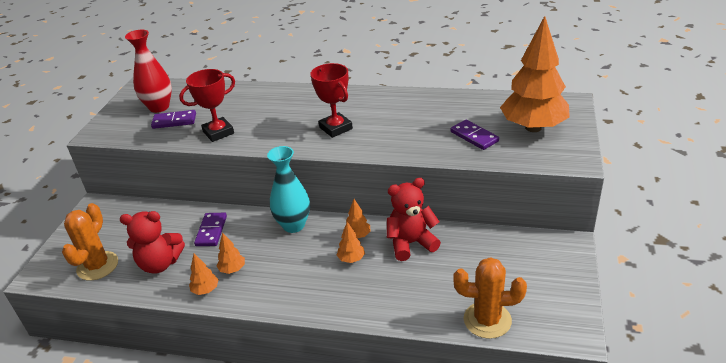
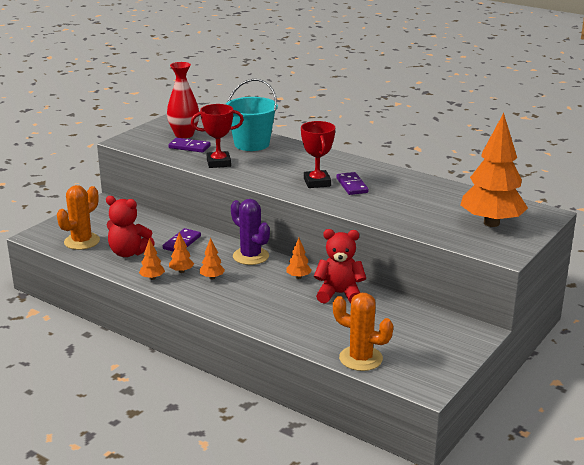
camera: 20 degrees right, 10 degrees down
(238, 100) = (251, 144): none -> turquoise bucket
(293, 225) = (250, 256): turquoise vase -> purple cactus
(351, 259) = (281, 290): orange tree -> orange tree (212, 277)
(474, 136) = (431, 216): purple domino -> purple domino (352, 185)

